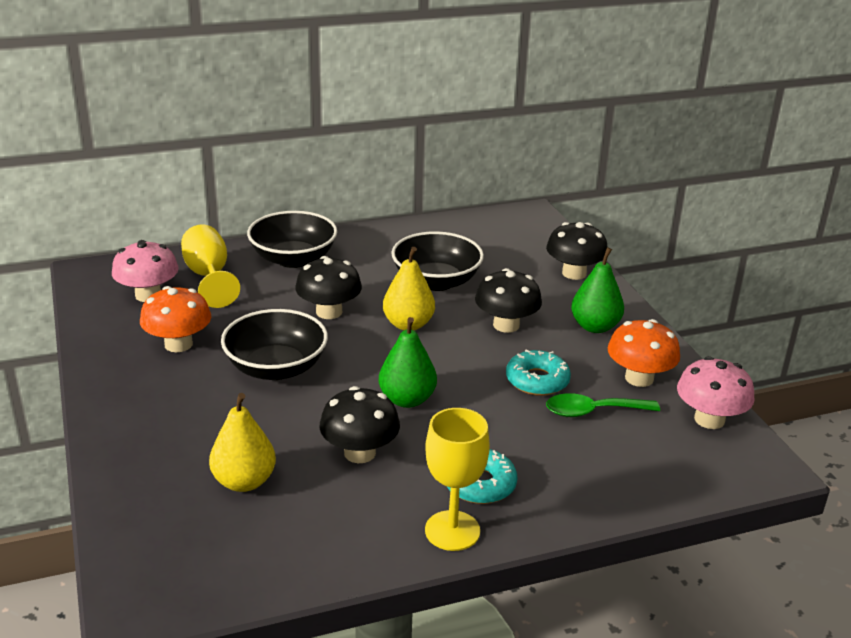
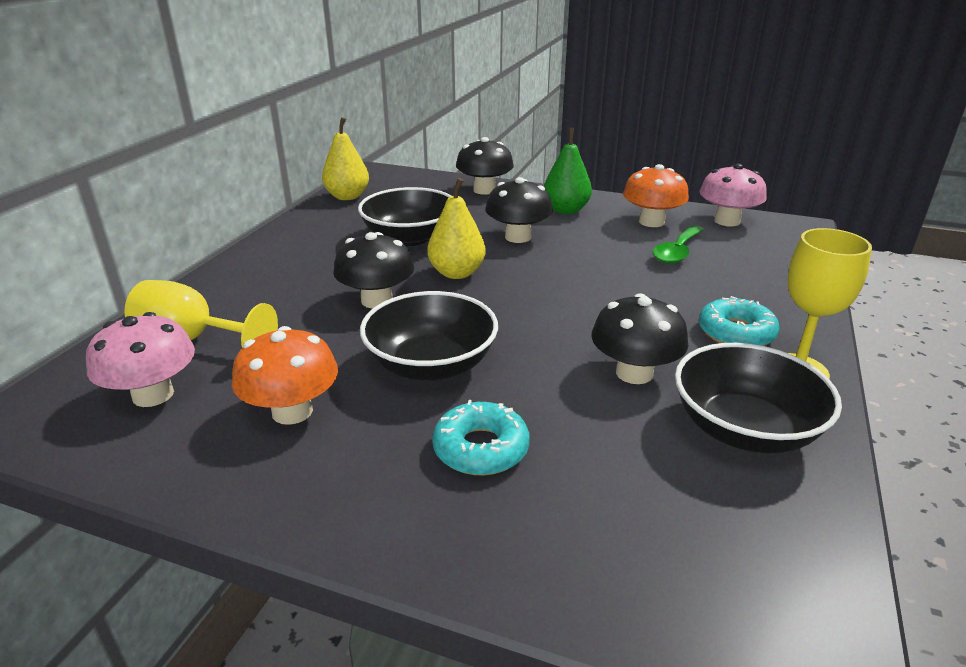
camera: 50 degrees left, 0 degrees up
(244, 481) = (619, 465): yellow pear -> yellow pear (347, 196)
(293, 259) = (252, 283): black bowl -> black bowl (744, 429)
(407, 399) = (573, 317): green pear -> none
(537, 380) = (611, 255): turquoise donut -> turquoise donut (481, 448)

